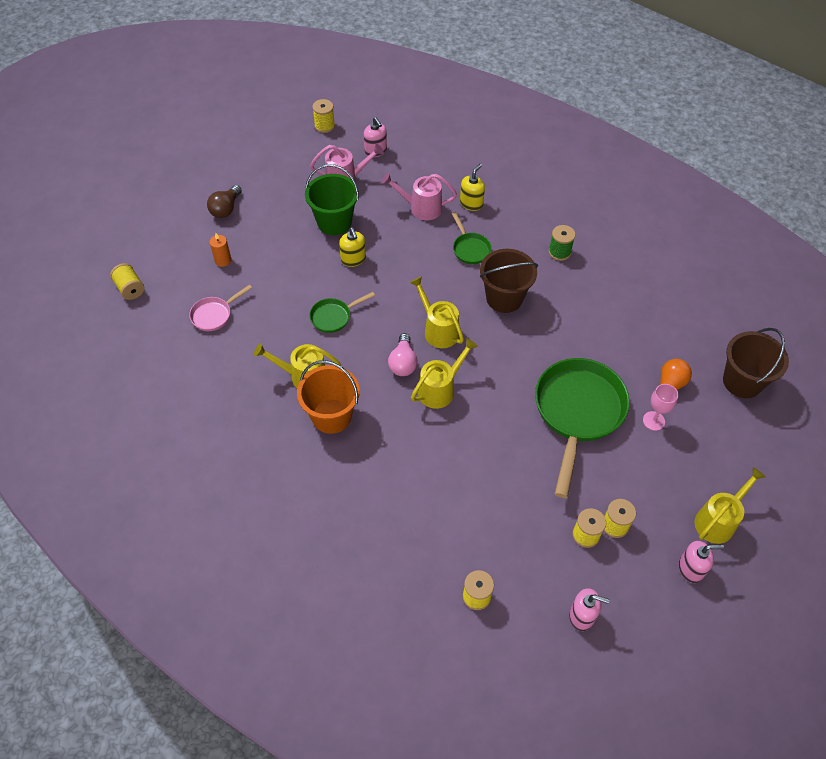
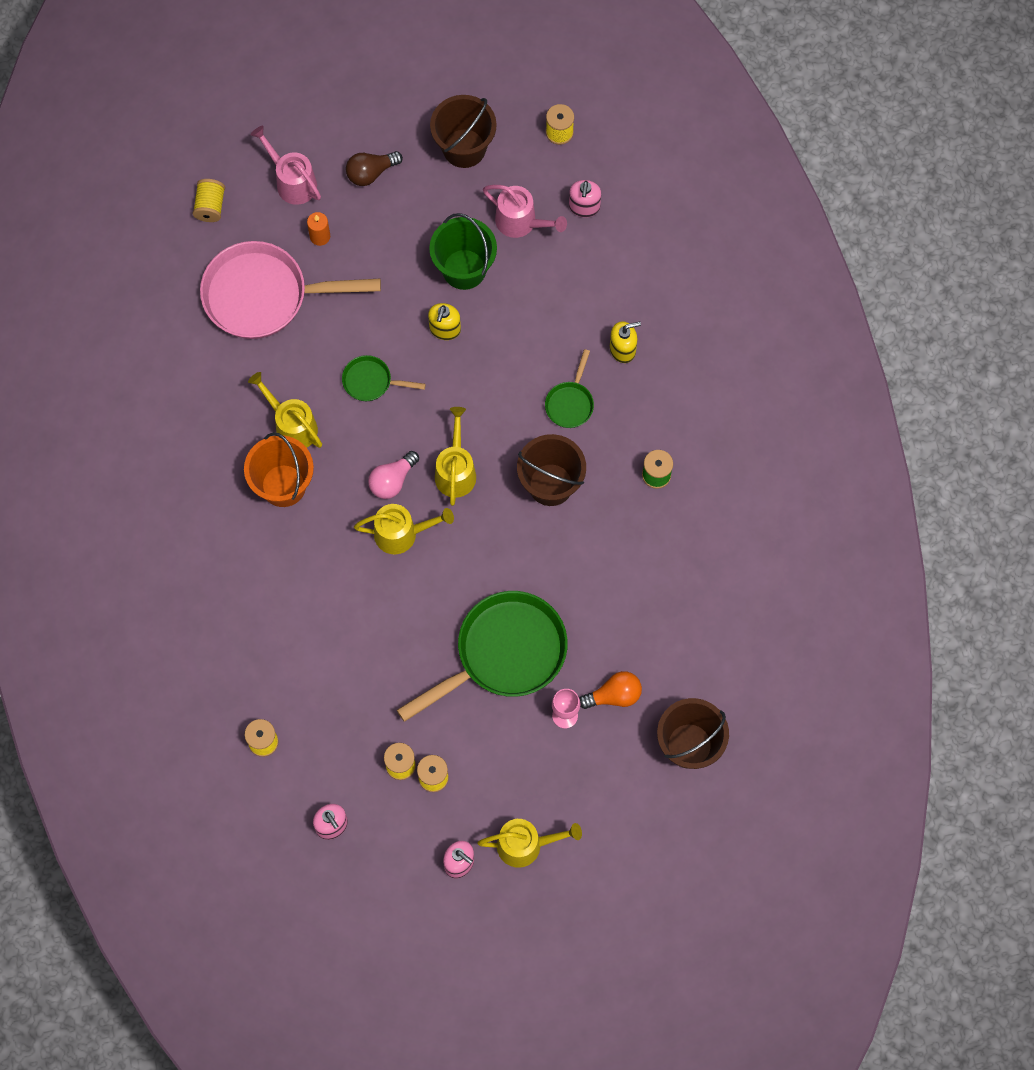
camera: 40 degrees right, 15 degrees up
(214, 315) = (264, 296): pink pan -> pink pan, size x2.16
(274, 164) = (464, 148): none -> brown bucket
(421, 208) = (566, 316): pink watering can -> pink watering can (292, 181)

